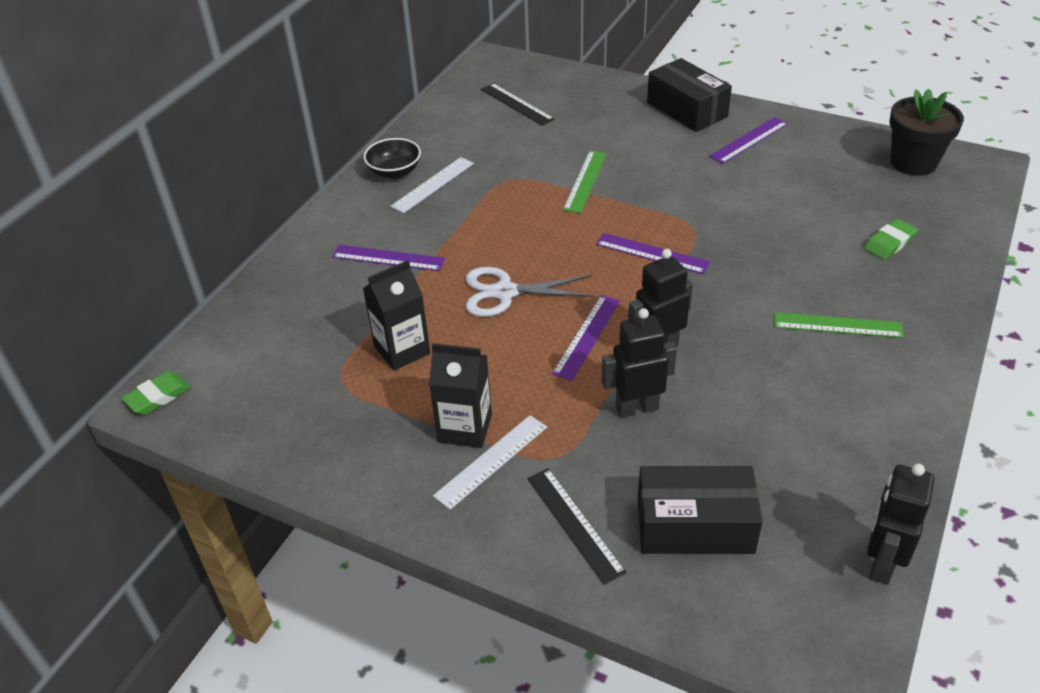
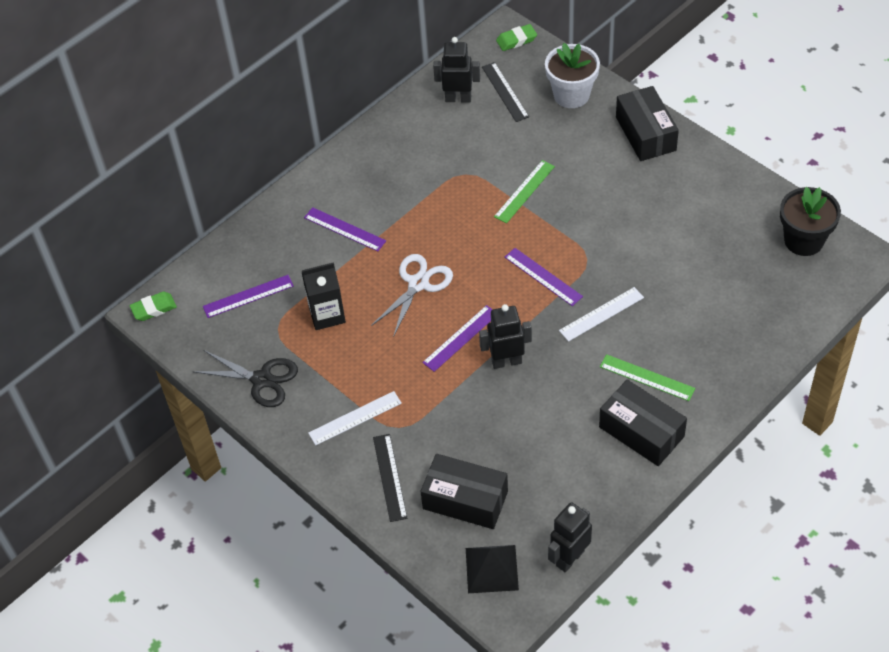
camera: 20 degrees right, 10 degrees up
(340, 446) = (261, 380): none -> black scissors
(394, 172) = (378, 143): black bowl -> none
(433, 184) = (403, 164): white ruler -> white ruler (601, 314)
(465, 428) = (347, 389): black carton -> none
(505, 292) = (418, 284): white scissors -> white scissors turned 105 degrees clockwise
(589, 94) = (571, 95): none -> white flower pot
(636, 408) = (468, 405): black robot -> black robot (458, 98)
(749, 140) = (680, 181): purple ruler -> purple ruler (248, 296)
(783, 609) = (491, 568): none -> black pyramid
(870, 384) = (641, 432): none -> black box
(889, 243) = (732, 315): green eraser -> green eraser (516, 40)

